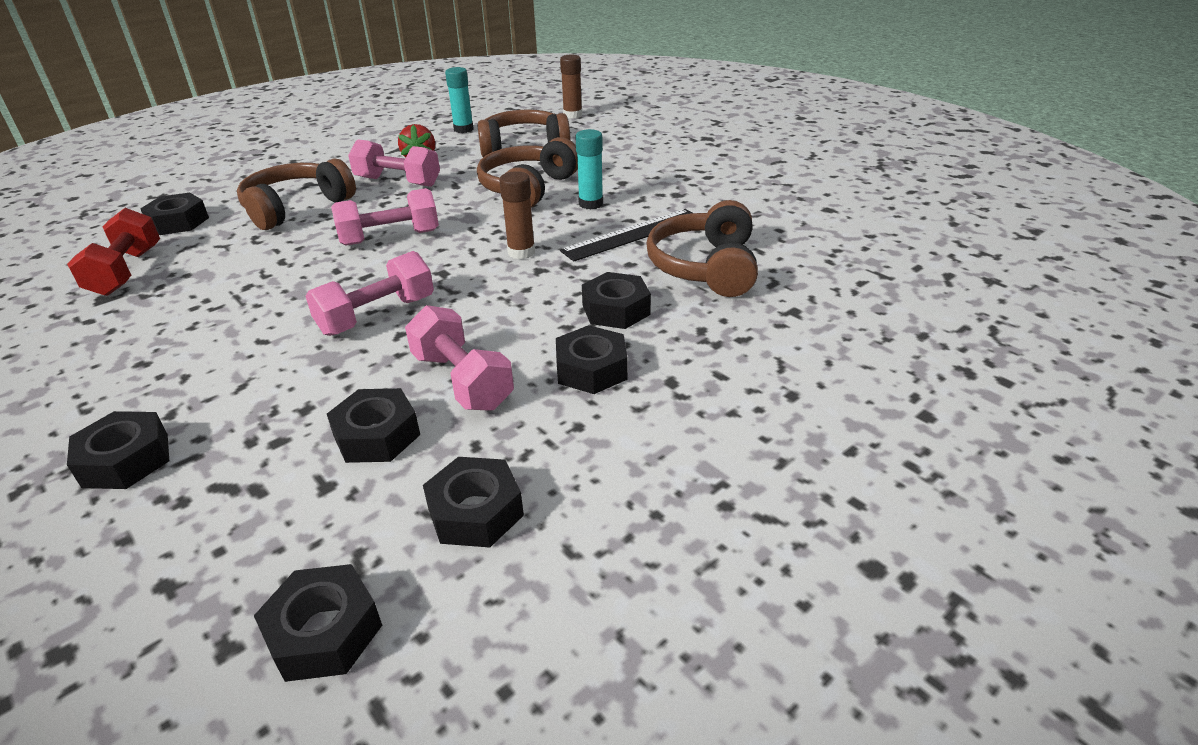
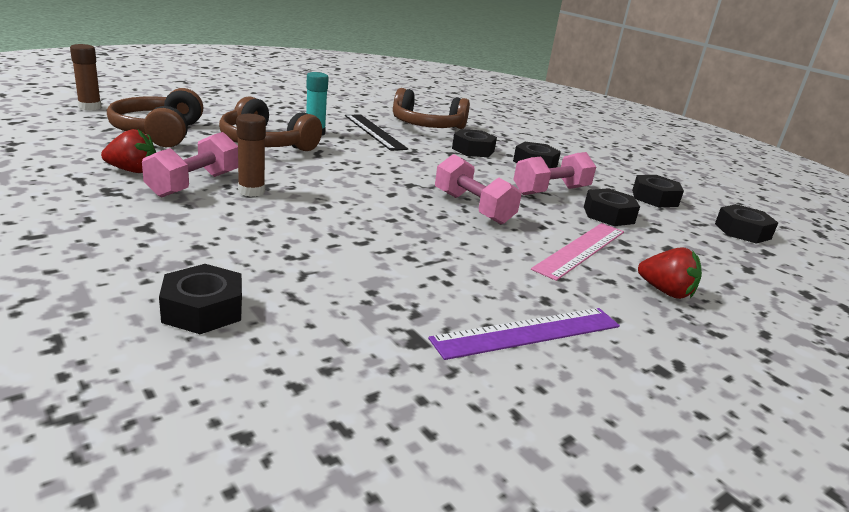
camera: 90 degrees left, 10 degrees down
(87, 350) = (528, 332): none -> purple ruler
(126, 272) = (349, 333): red dumbbell -> none
(126, 460) = (665, 292): black nut -> red strawberry
(254, 396) = (580, 249): none -> pink ruler
(296, 207) = (221, 234): brown headphones -> none
(390, 238) = (336, 196): pink dumbbell -> none
(463, 129) = (59, 145): turquoise glue stick -> none
(521, 252) = (387, 160): brown glue stick -> brown glue stick (251, 191)

